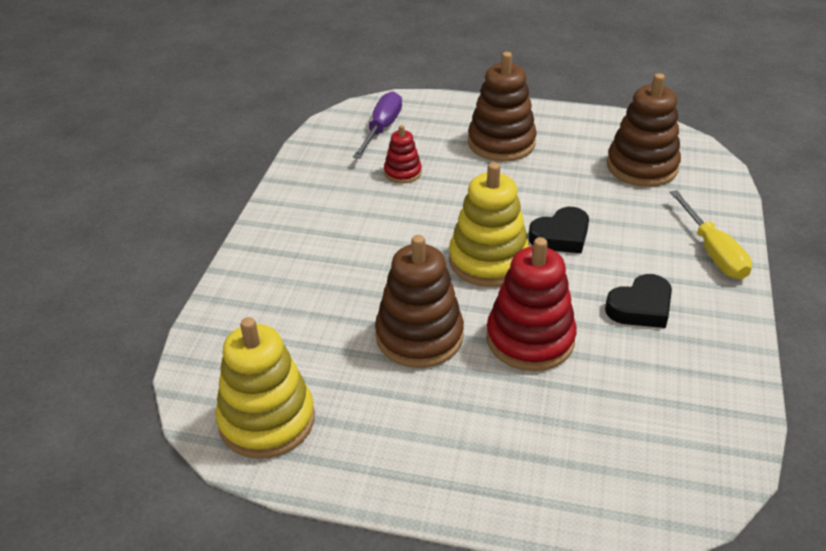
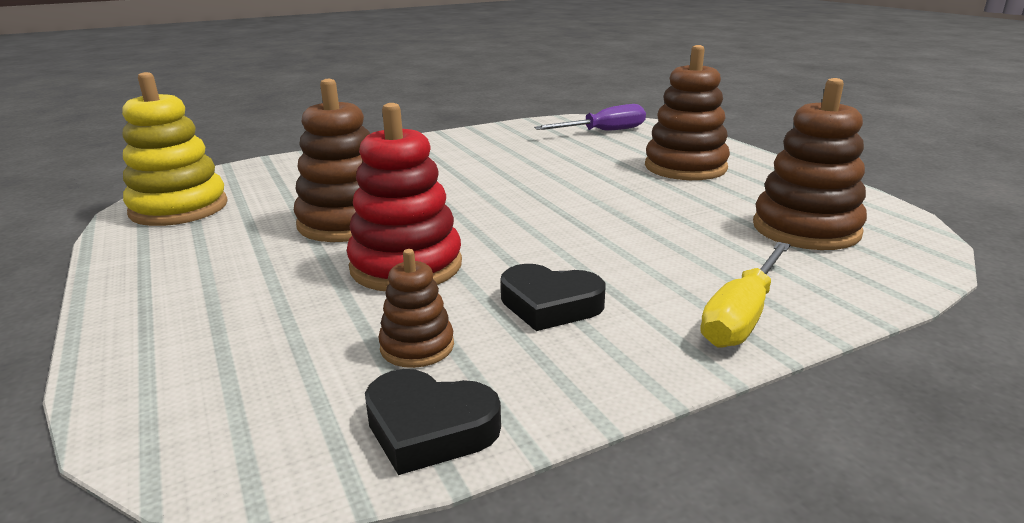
camera: 50 degrees right, 15 degrees down
(402, 172) = (561, 153): red stacking toy -> none
(488, 261) = (499, 214): yellow stacking toy -> none
(561, 236) = (597, 230): black heart -> black heart (429, 428)
(643, 380) = (417, 346): none -> brown stacking toy

